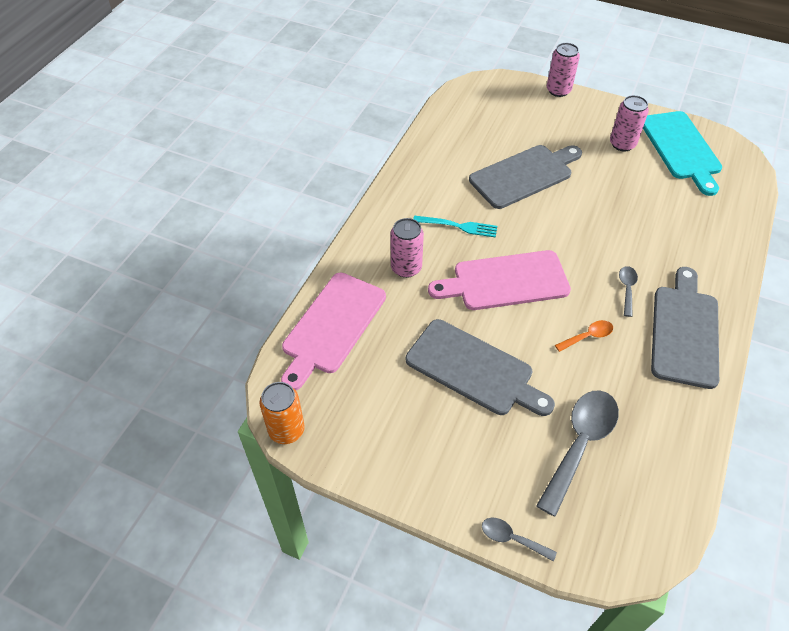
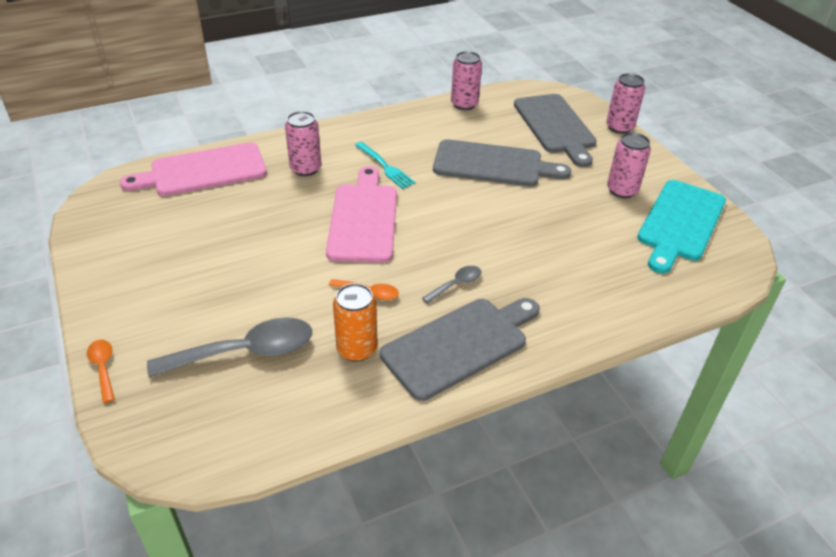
camera: 40 degrees right, 10 degrees down
(286, 430) = (84, 206): orange can -> orange can (356, 349)
(436, 132) = (464, 104): none -> pink can
(474, 369) = (250, 254): grey cutting board -> grey cutting board (555, 126)
(505, 281) = (363, 219): pink cutting board -> pink cutting board turned 60 degrees clockwise
(512, 539) = (103, 368): grey spoon -> orange spoon

